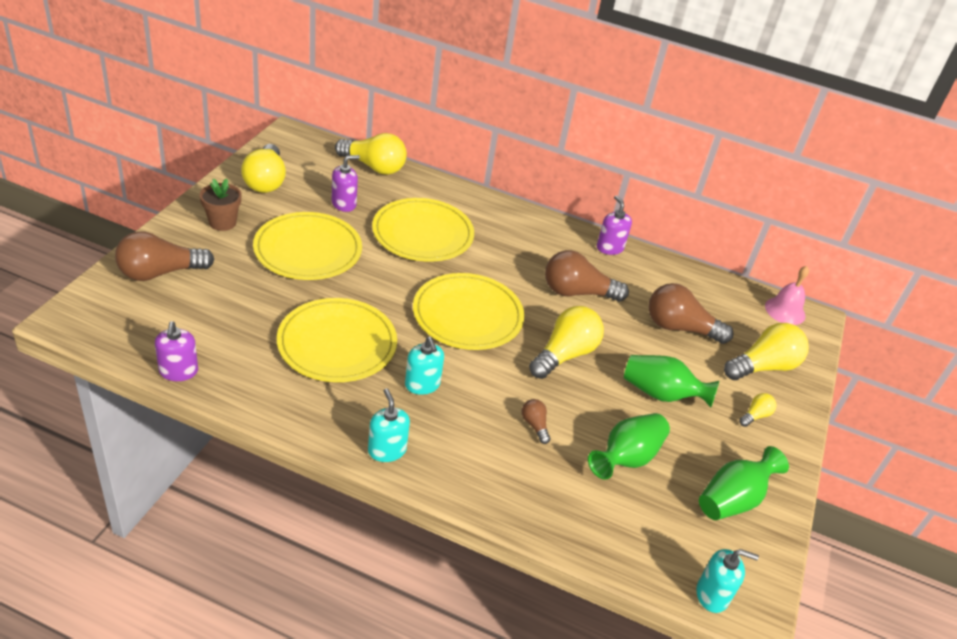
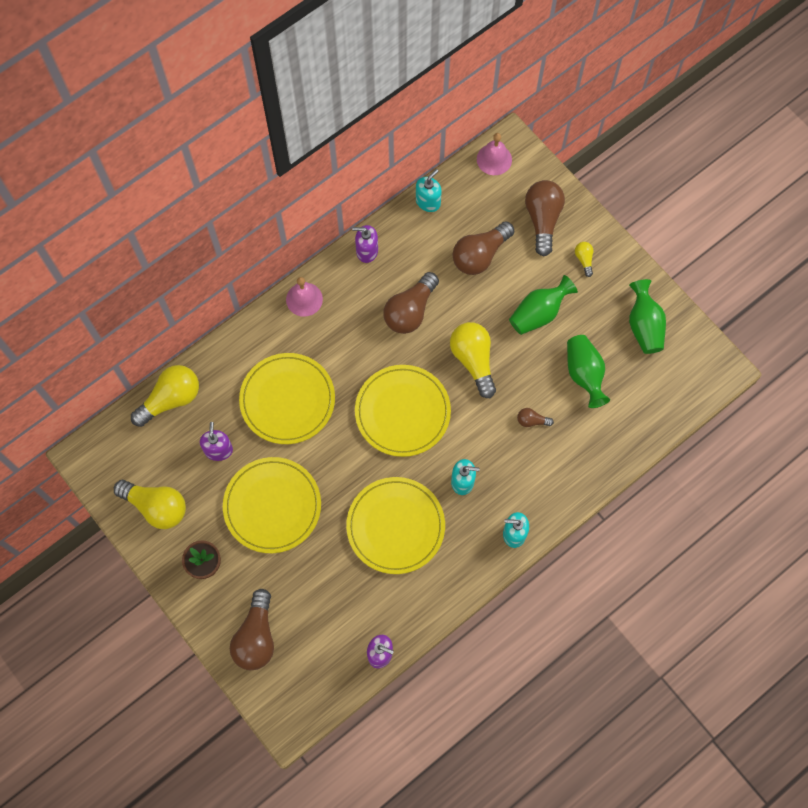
camera: 55 degrees left, 30 degrees up
(528, 220) = (304, 299): none -> pink bell
(712, 595) = (703, 386): turquoise soap dispenser -> turquoise soap dispenser (428, 202)
(763, 366) = (542, 220): yellow light bulb -> brown light bulb

